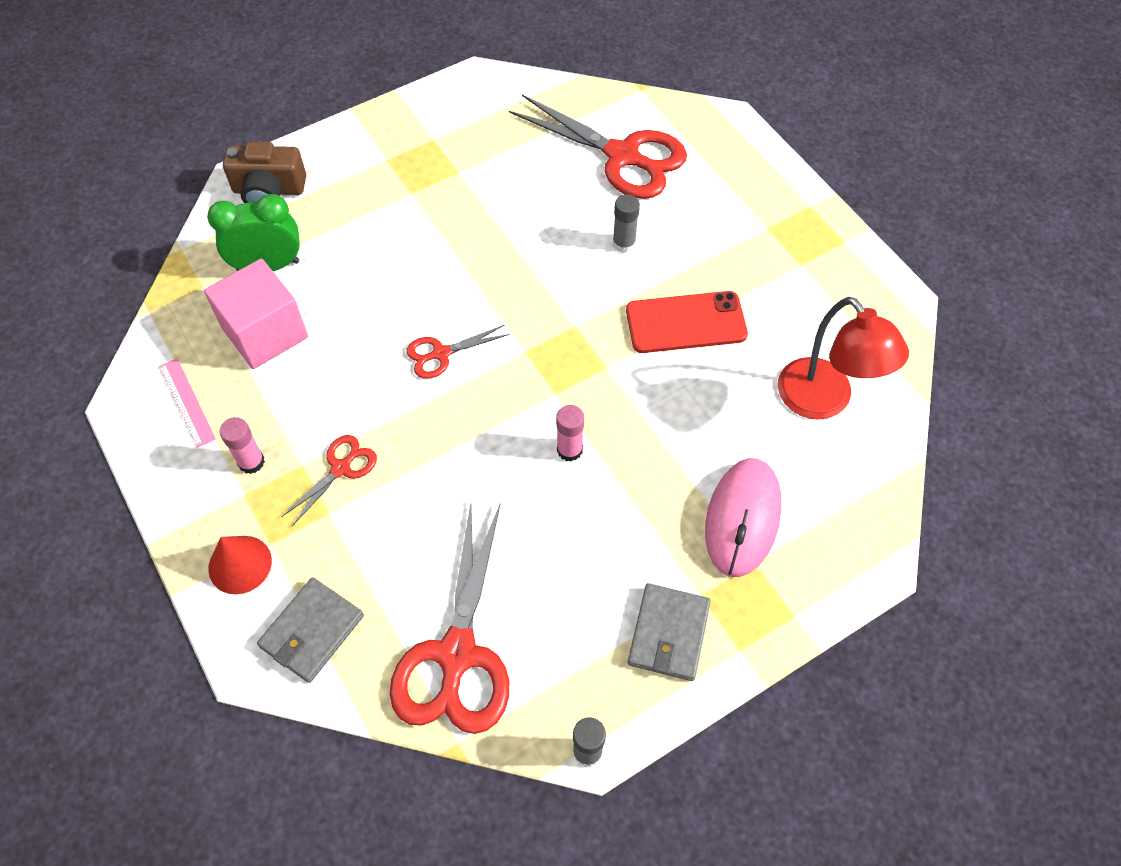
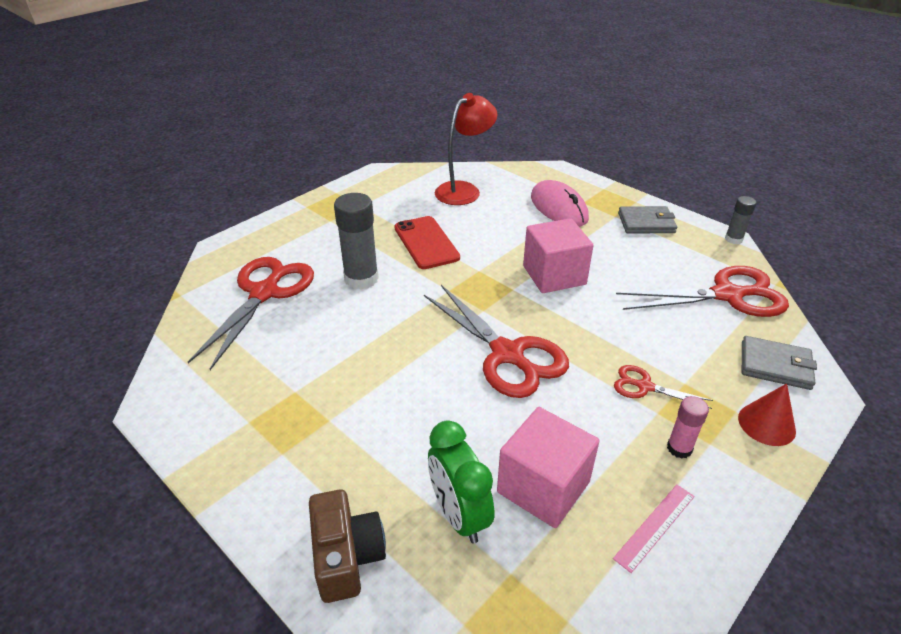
camera: 105 degrees left, 20 degrees down
(441, 354) = (507, 354): red scissors -> red scissors, size x2.04
(569, 450) = (554, 275): pink glue stick -> pink cube
(624, 243) = (361, 279): grey glue stick -> grey glue stick, size x1.83
(742, 518) = (558, 208): pink mouse -> pink mouse turned 60 degrees clockwise

